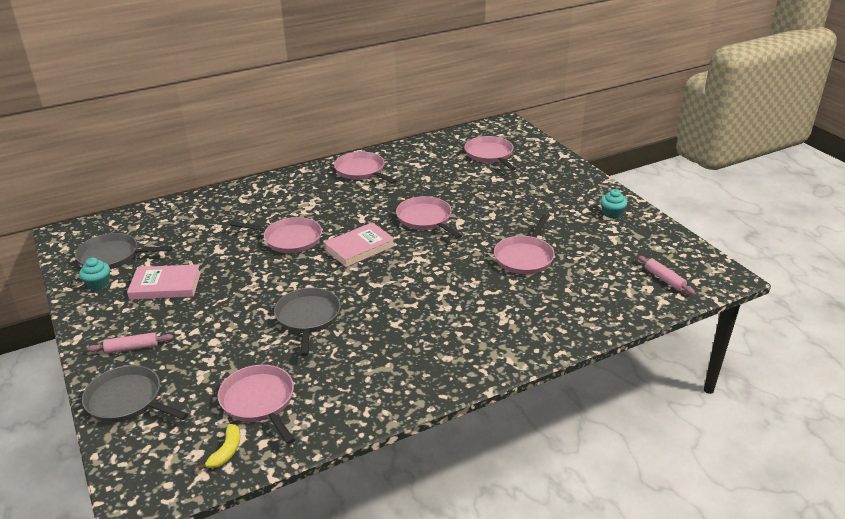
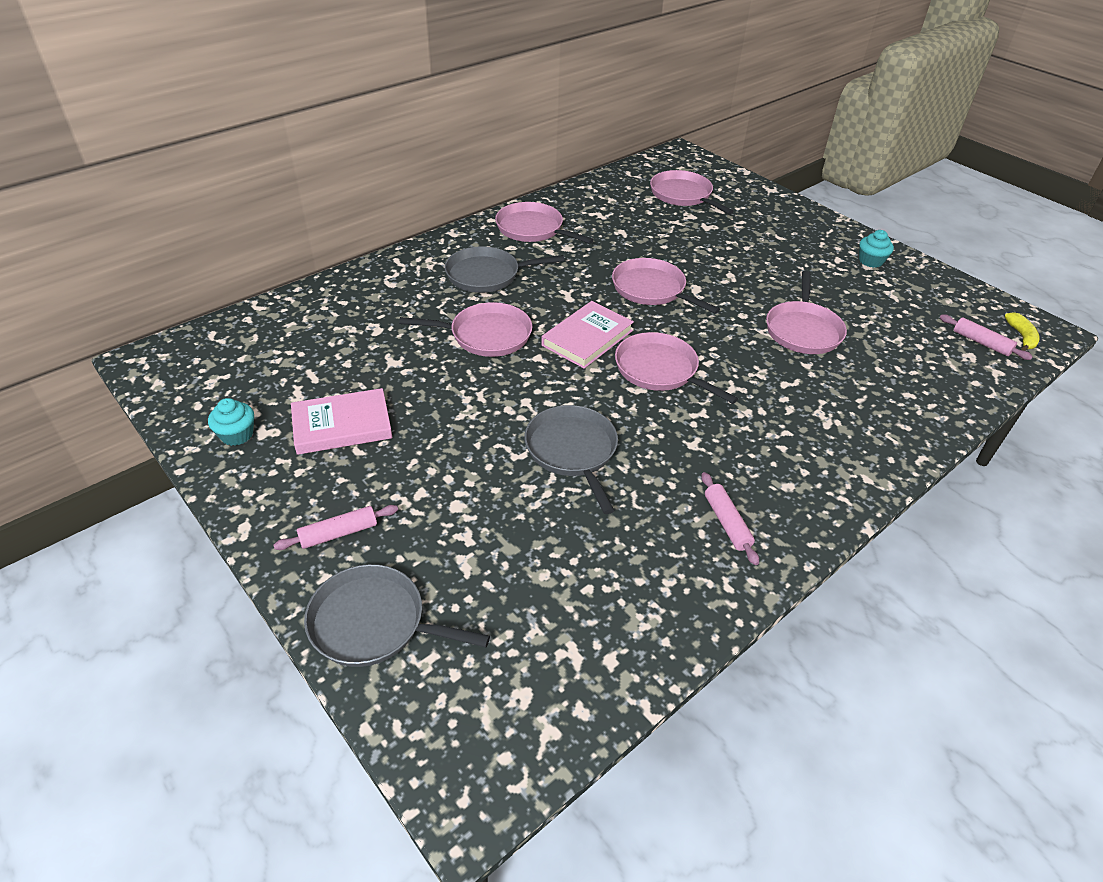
camera: 15 degrees left, 10 degrees up
(112, 256) = (238, 388): grey pan -> grey pan (486, 275)
(226, 451) = (565, 684): yellow banana -> yellow banana (1021, 336)
(259, 401) = (571, 592): pink pan -> pink pan (659, 370)
(389, 374) = (726, 522): none -> pink rolling pin

